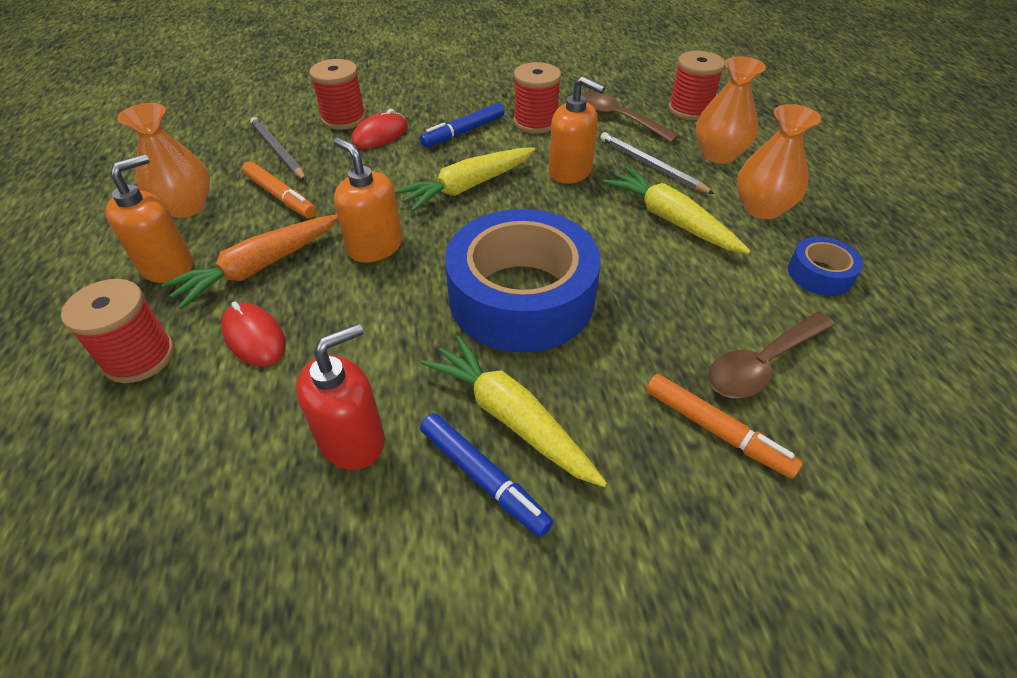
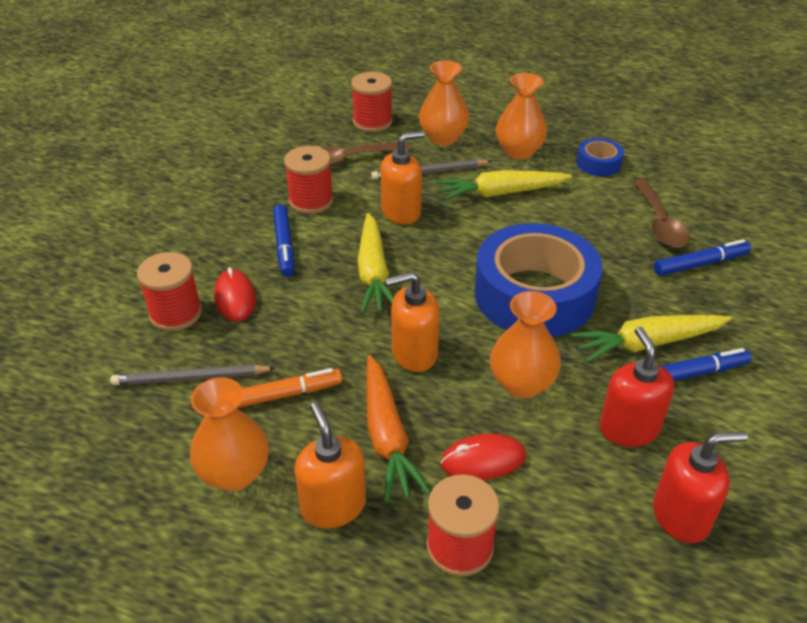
camera: 60 degrees left, 5 degrees down
(229, 531) = (681, 516): none -> red soap dispenser
(375, 331) = (521, 384): none -> orange vase
(716, 430) = (700, 264): orange marker -> blue marker

